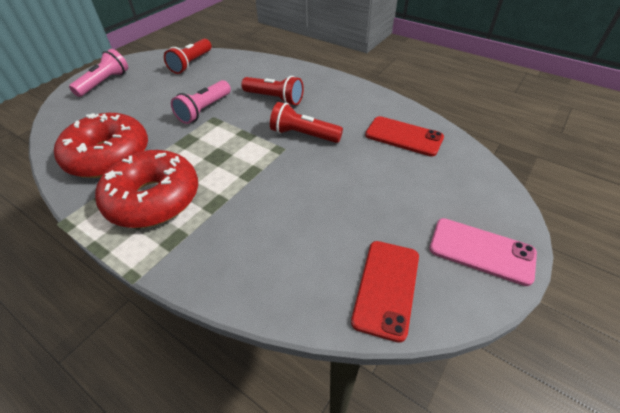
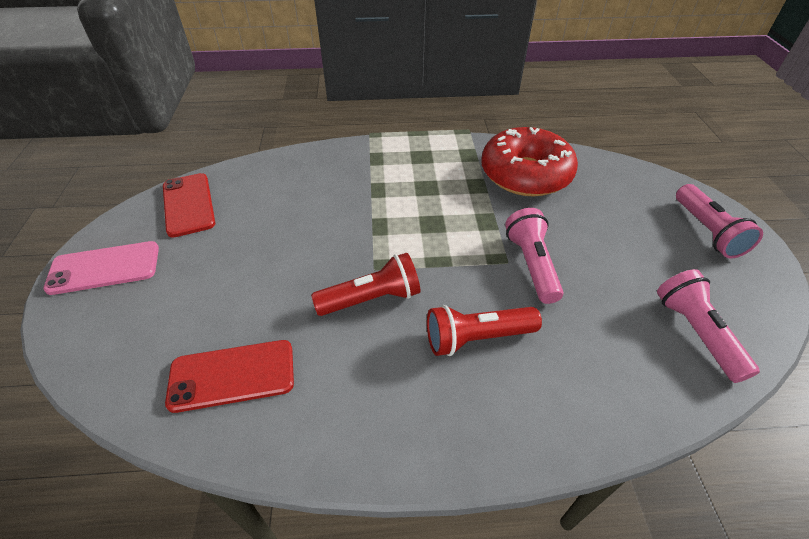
camera: 140 degrees right, 0 degrees up
(153, 199) = (431, 169): red donut -> none
(191, 64) = (696, 332): red flashlight -> pink flashlight

